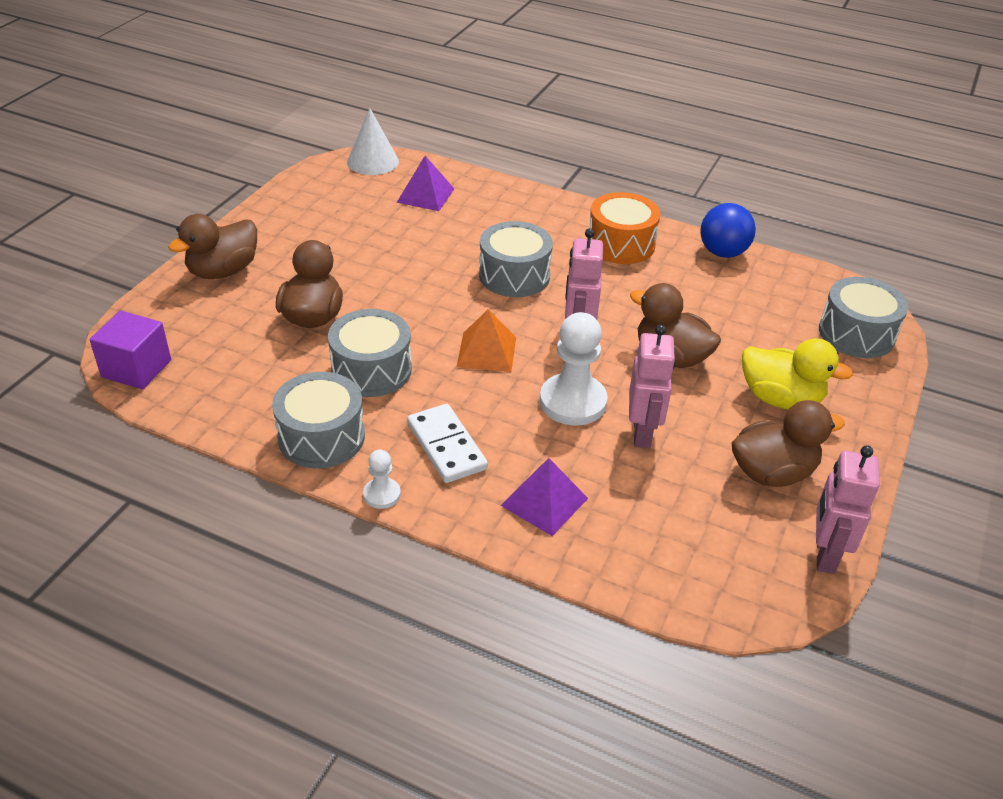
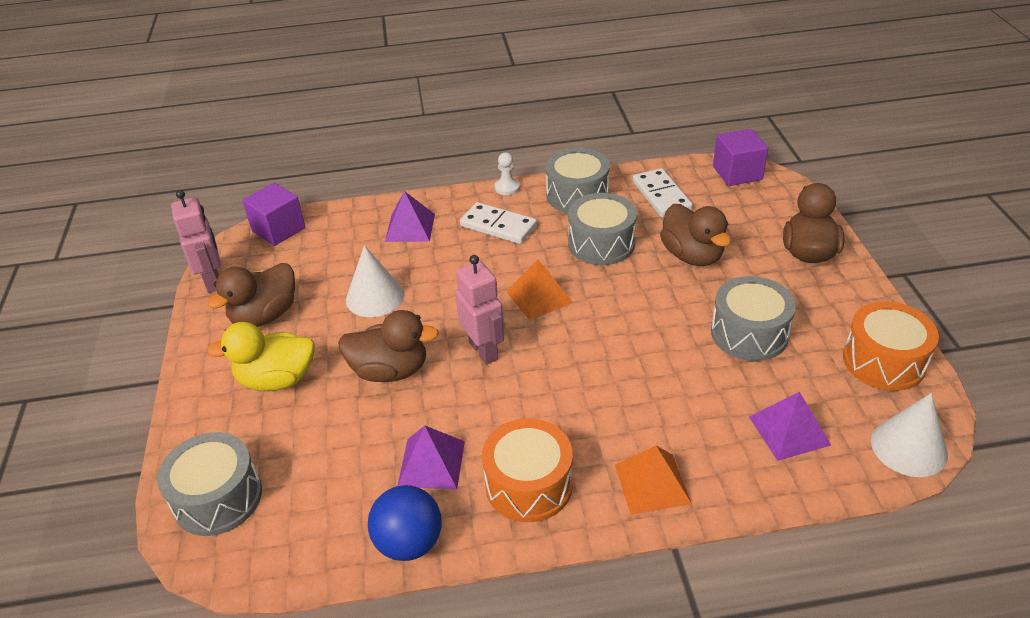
camera: 150 degrees right, 0 degrees up
(244, 386) = (661, 196): none -> white domino
(309, 194) = (883, 361): none -> orange drum
(514, 275) = (592, 379): grey drum -> grey drum (749, 333)
(542, 212) = (652, 484): none -> orange pyramid
(573, 402) = (441, 293): white pawn -> none
(642, 433) = (375, 297): pink robot -> white cone
(680, 283) = (431, 463): none -> purple pyramid
(713, 597) = (278, 229): none -> purple cube

